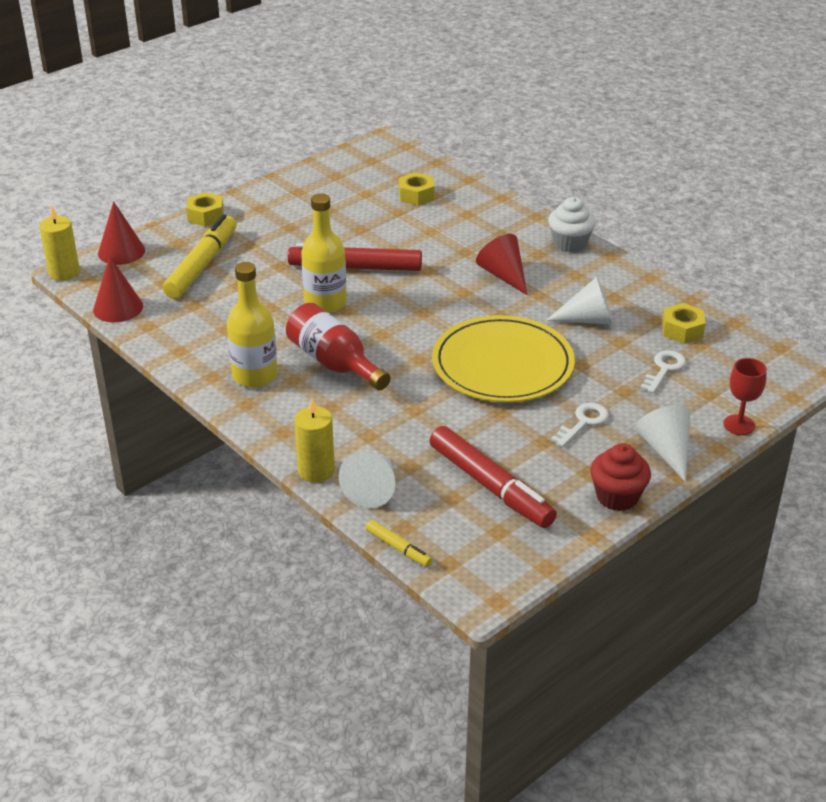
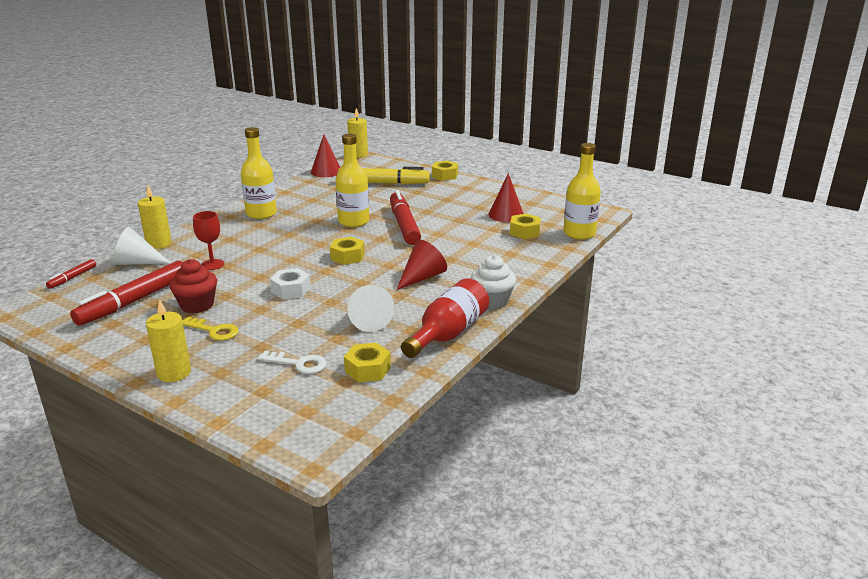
camera: 75 degrees right, 10 degrees down
(121, 252) = (388, 163): red cone -> red cone (506, 215)
(334, 363) = (280, 233): red bottle -> red bottle (448, 334)
(398, 548) = (72, 278): yellow marker -> red marker
(429, 317) = (347, 256): none -> yellow nut
(436, 166) = (579, 233): none -> yellow bottle
(502, 364) = (291, 290): yellow plate -> white nut
(583, 422) = (213, 331): white key -> yellow key
(617, 497) = (112, 354): red cupcake -> red cupcake (197, 305)
(666, 450) = (174, 373): white cone -> yellow candle
(739, 425) = (212, 411): red goblet -> red goblet (212, 264)

